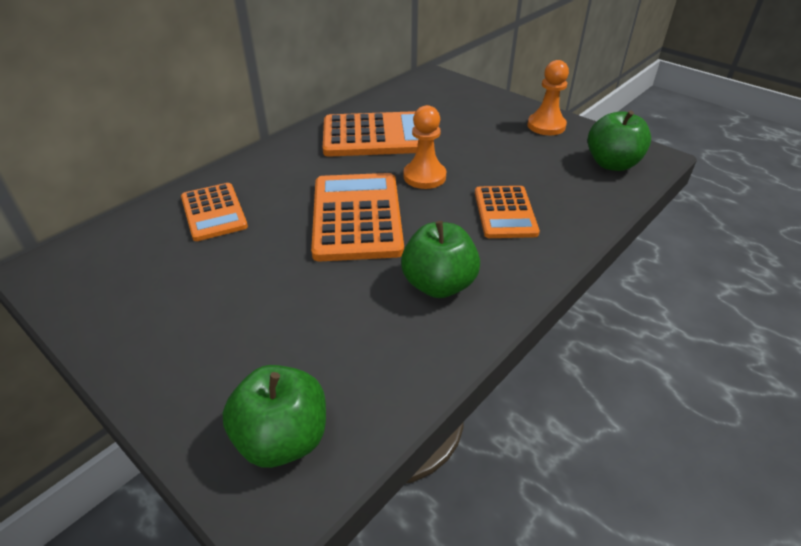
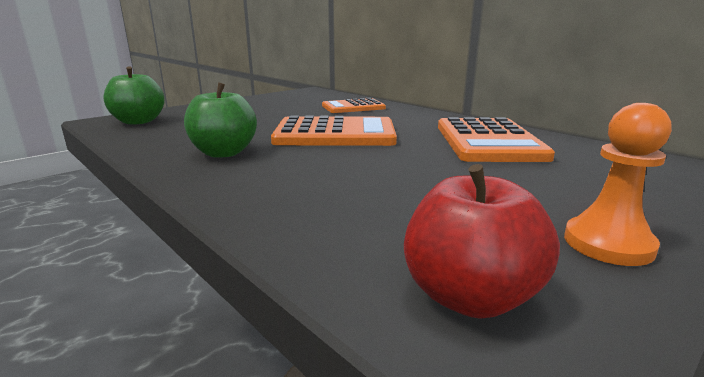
camera: 95 degrees right, 20 degrees down
(424, 176) = (403, 155): orange pawn -> none
(505, 212) = (321, 184): orange calculator -> none
(612, 164) = (470, 296): green apple -> red apple

